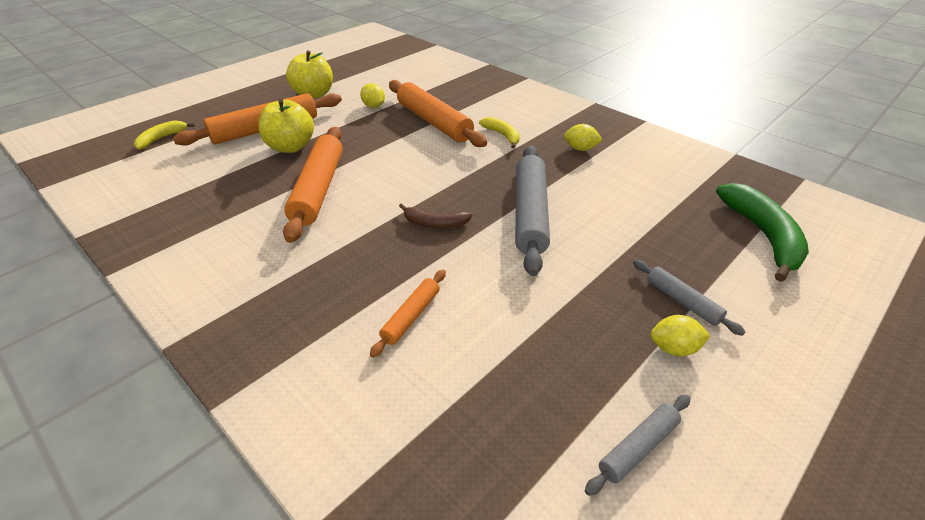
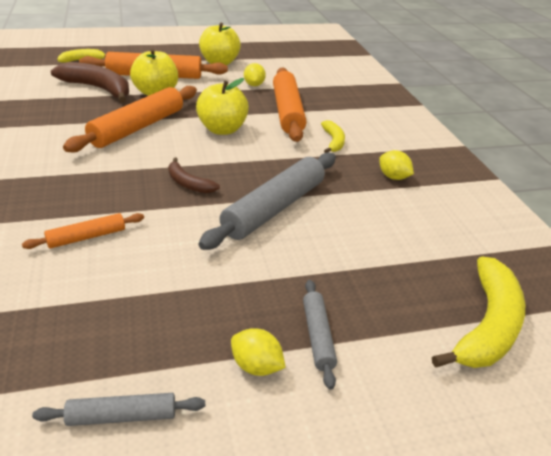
camera: 30 degrees right, 5 degrees down
(222, 164) = (98, 89): none -> brown banana
(399, 160) = (222, 129): none -> yellow apple
(763, 236) = (487, 325): green banana -> yellow banana

